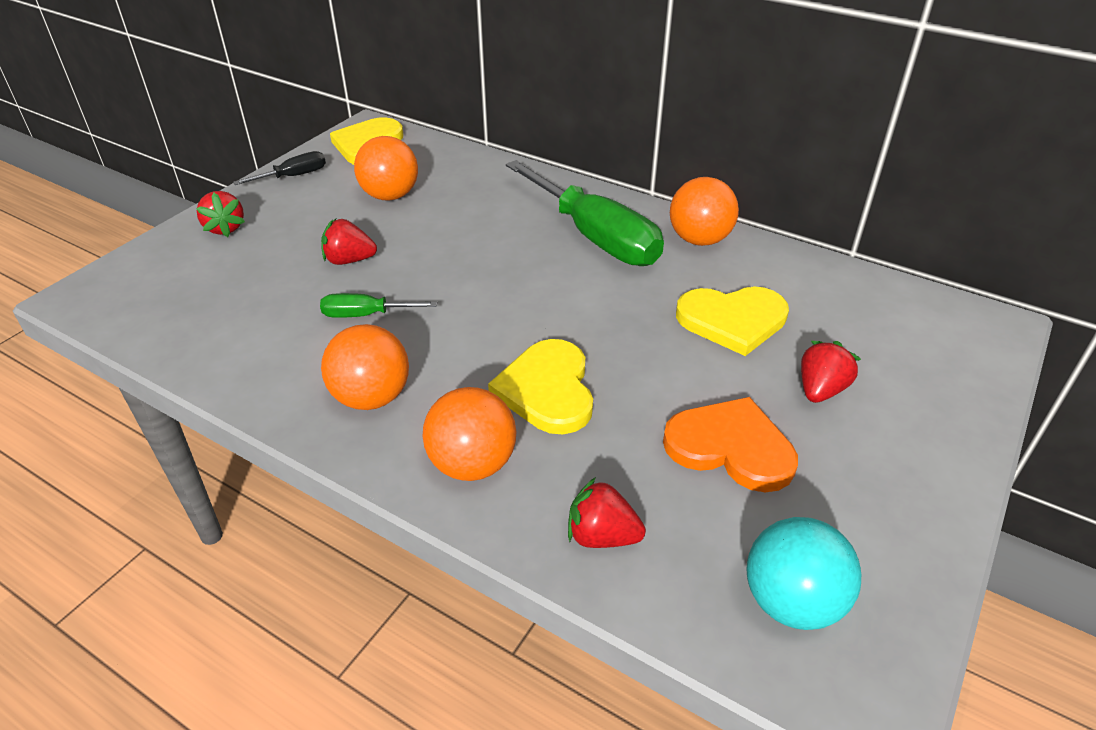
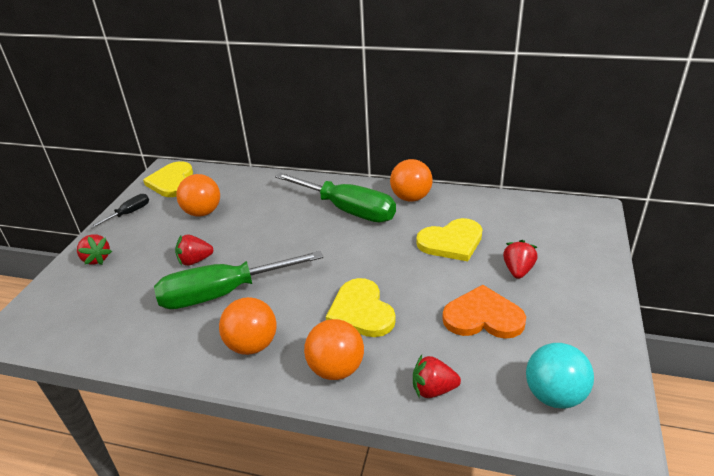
camera: 15 degrees left, 5 degrees down
(366, 315) = (223, 293): green screwdriver -> green screwdriver, size x2.16

